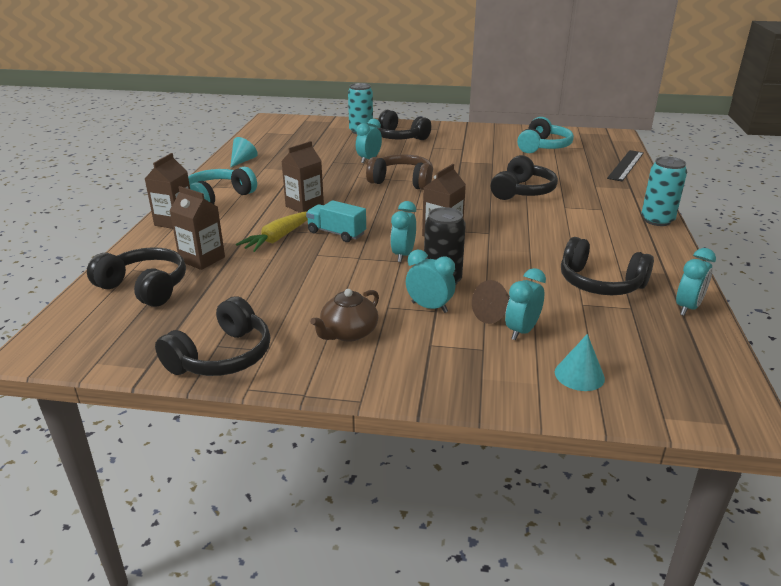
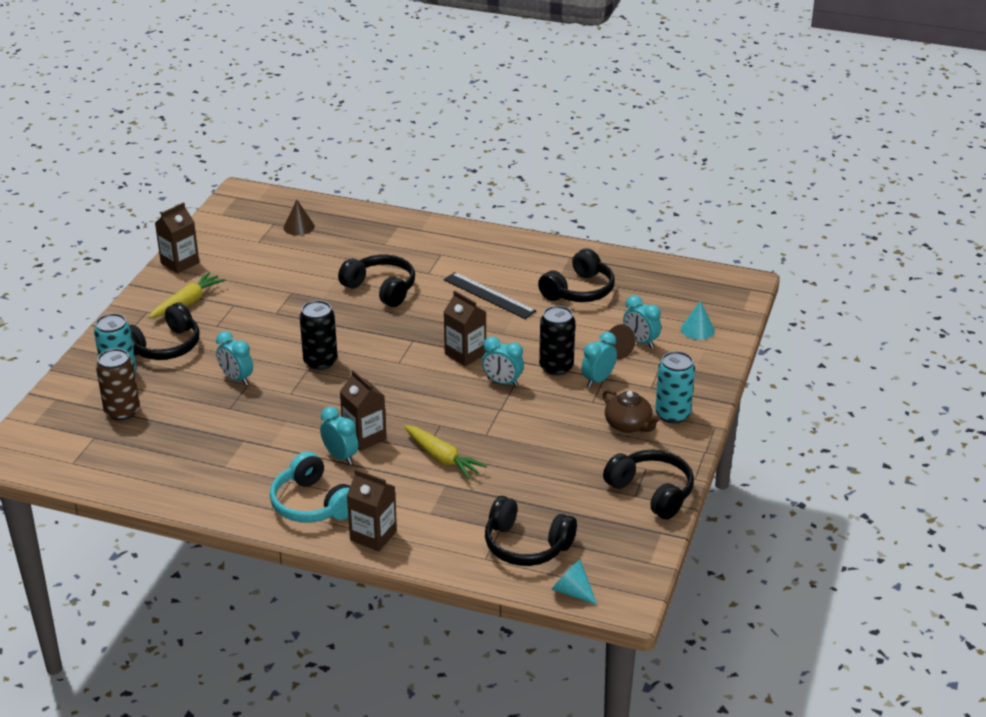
camera: 80 degrees left, 5 degrees up
(145, 287) = (526, 545): black headphones -> black headphones turned 105 degrees counterclockwise
(202, 259) = (475, 510): brown carton -> brown carton (180, 263)
(243, 161) = (189, 484): turquoise cone -> turquoise cone (572, 591)
(321, 136) = (122, 411): none -> brown can
(336, 233) = (442, 419): turquoise truck -> none
(402, 181) = (320, 362): brown headphones -> black can
(455, 137) = (187, 303): none -> yellow carrot
(543, 147) = (256, 248): turquoise headphones -> none
(588, 155) = (299, 227): none -> brown cone
(626, 165) = (338, 212): black ruler -> black ruler (489, 295)
(657, 220) = (475, 232): turquoise can -> turquoise can (672, 414)
(687, 308) = (623, 263): turquoise clock -> turquoise clock (340, 456)

